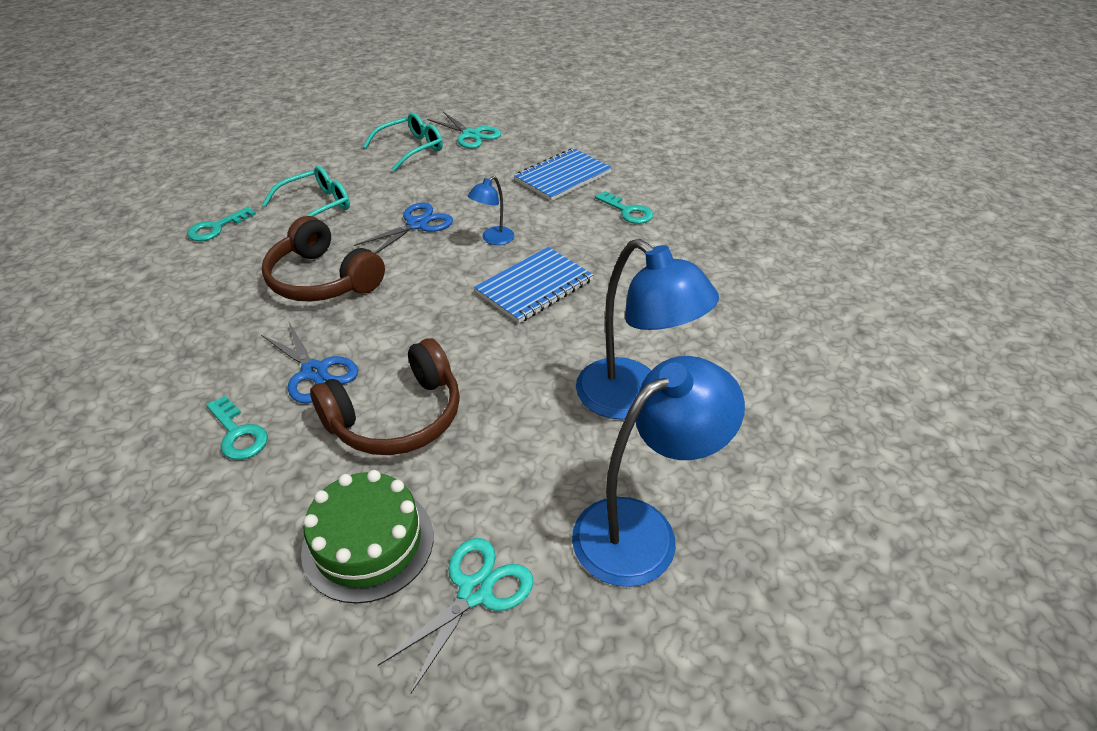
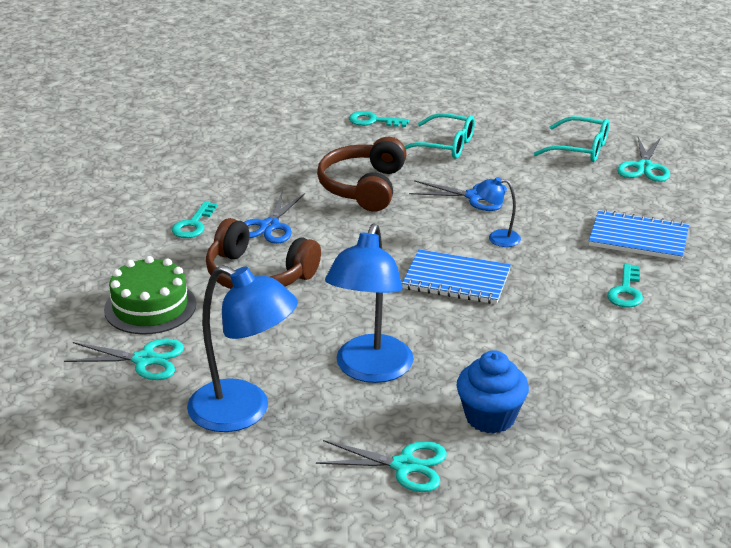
camera: 60 degrees right, 10 degrees down
(752, 351) = (490, 417): none -> blue cupcake
(797, 436) = (404, 466): none -> turquoise scissors

